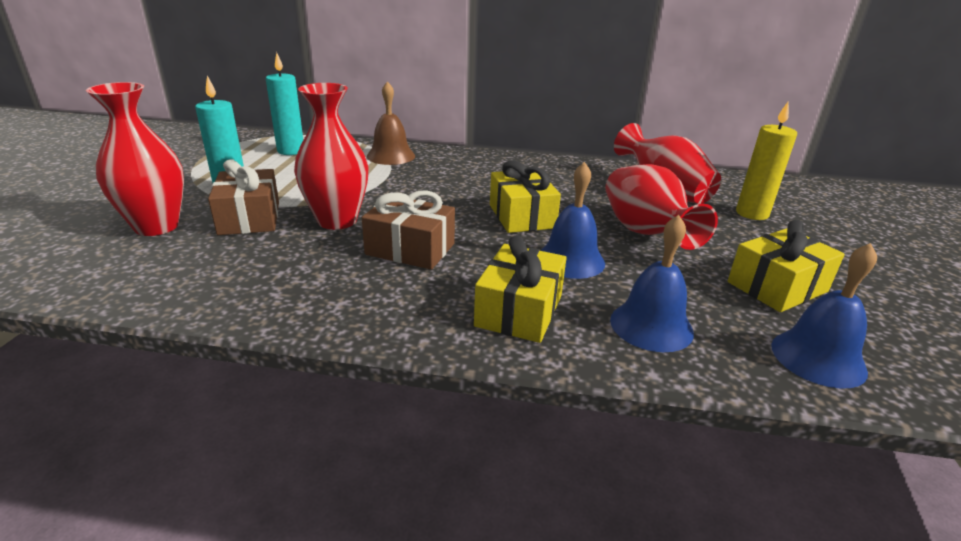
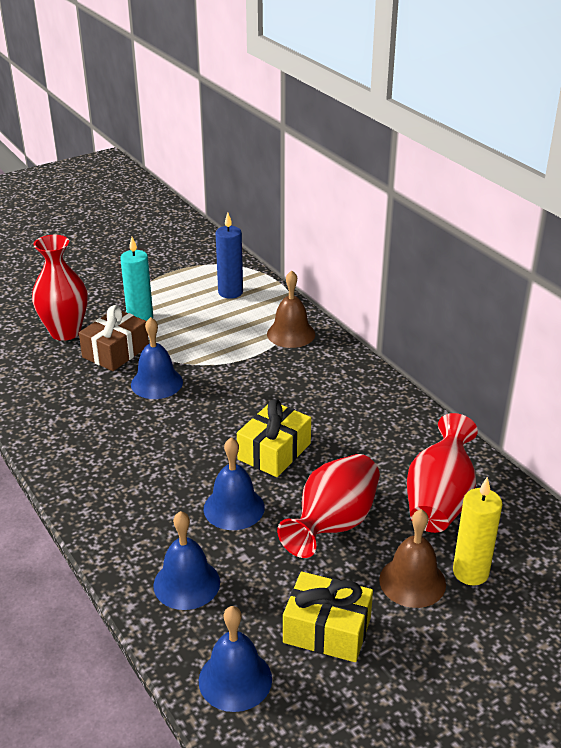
camera: 50 degrees right, 5 degrees up
(291, 151) = (230, 292): turquoise candle -> blue candle
(337, 221) = (156, 383): red vase -> blue bell
(410, 249) = (158, 433): brown gift -> none
(519, 310) = (138, 518): yellow gift -> none
(744, 234) = (412, 581): none -> brown bell

